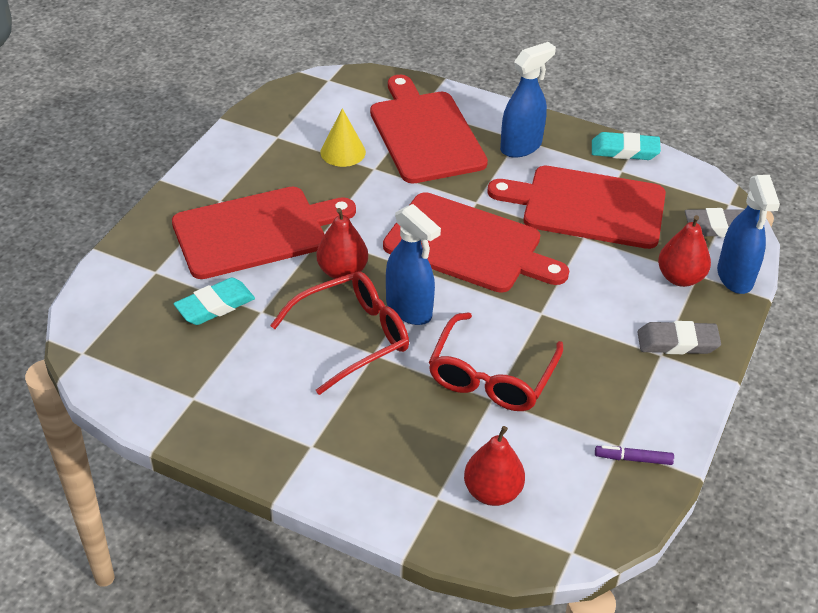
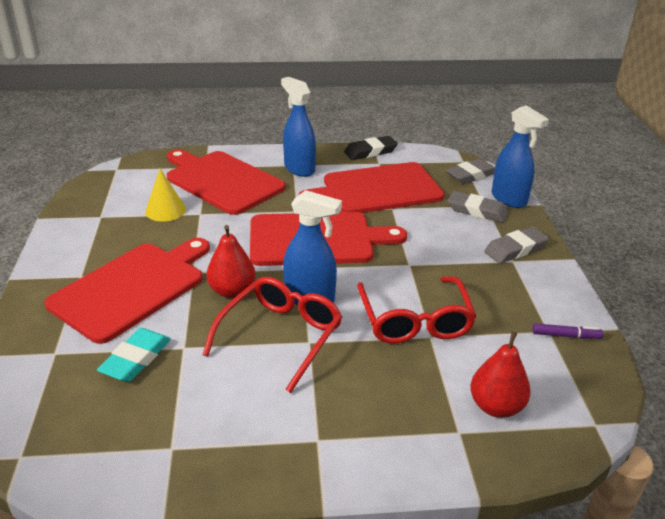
camera: 30 degrees left, 10 degrees down
(521, 146) = (299, 169): blue spray bottle -> blue spray bottle turned 60 degrees counterclockwise
(624, 150) = (370, 152): turquoise eraser -> black eraser
(633, 459) = (566, 336): purple marker -> purple marker turned 150 degrees counterclockwise
(680, 278) = (477, 211): red pear -> grey eraser

